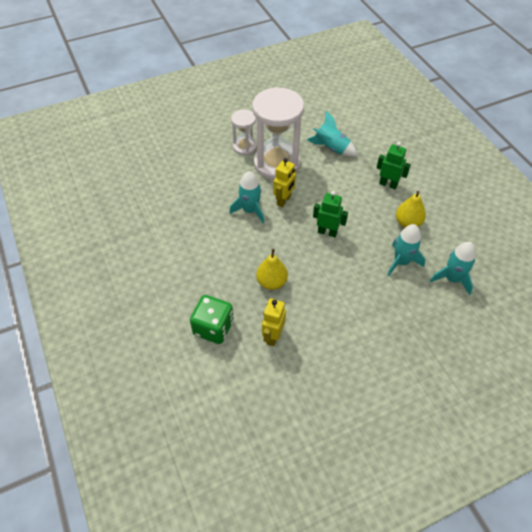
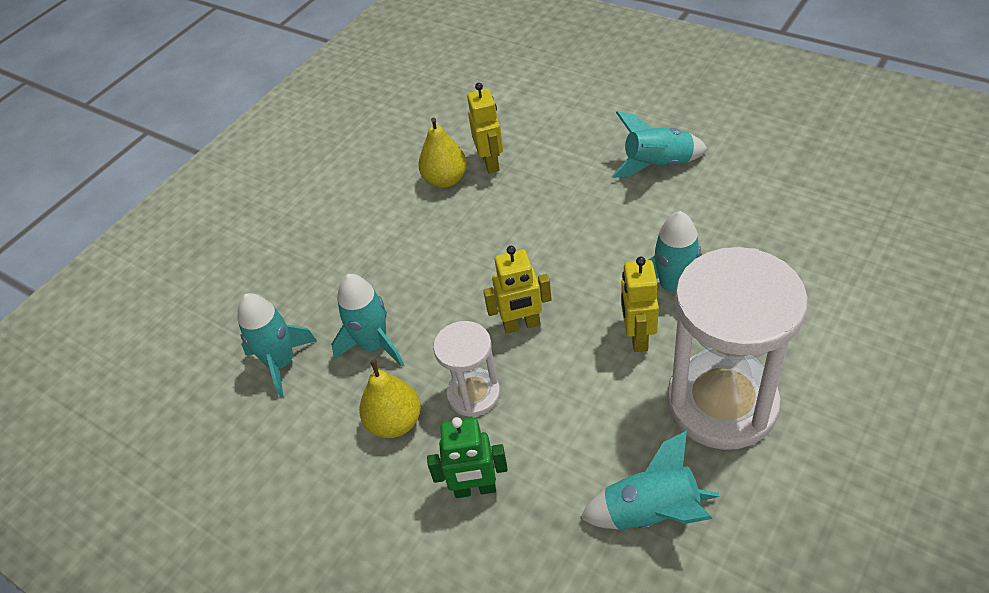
camera: 155 degrees right, 5 degrees down
(191, 274) = (658, 165): none -> turquoise rocket
(213, 328) = (568, 133): green dice -> none
(244, 147) = (820, 402): white hourglass -> white hourglass (473, 394)
(271, 282) = (544, 213): yellow pear -> yellow pear (445, 180)
(327, 232) = (521, 325): green robot -> yellow robot

